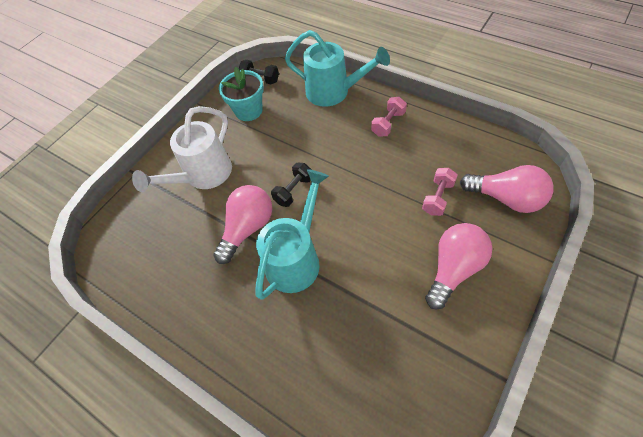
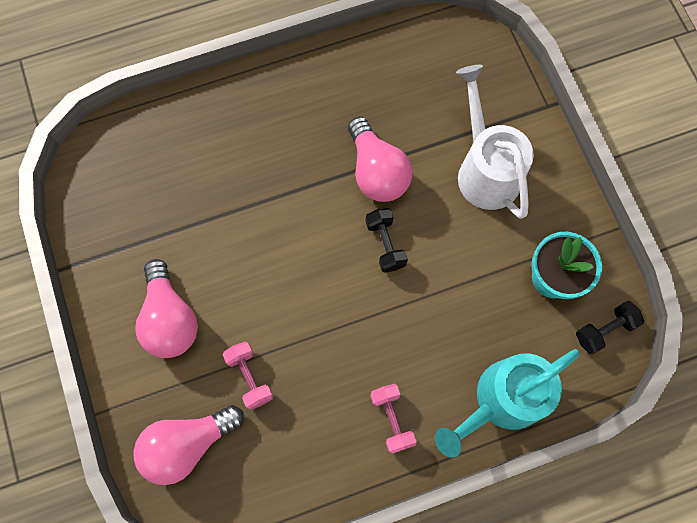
camera: 120 degrees right, 15 degrees up
(296, 258) = (304, 193): turquoise watering can -> none

